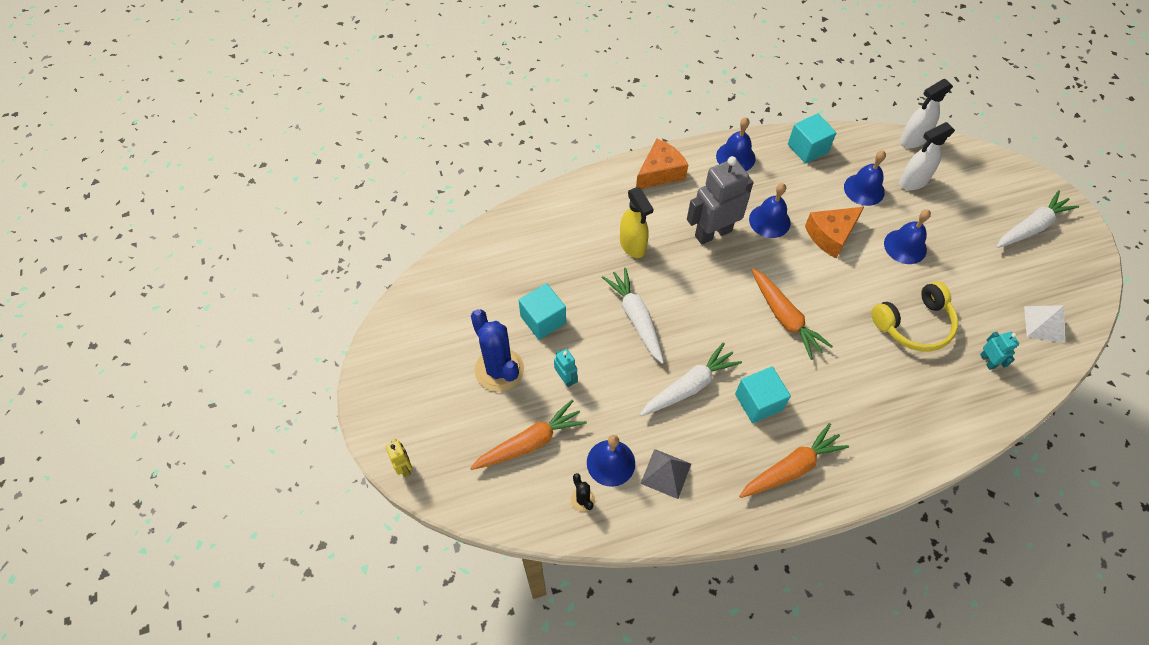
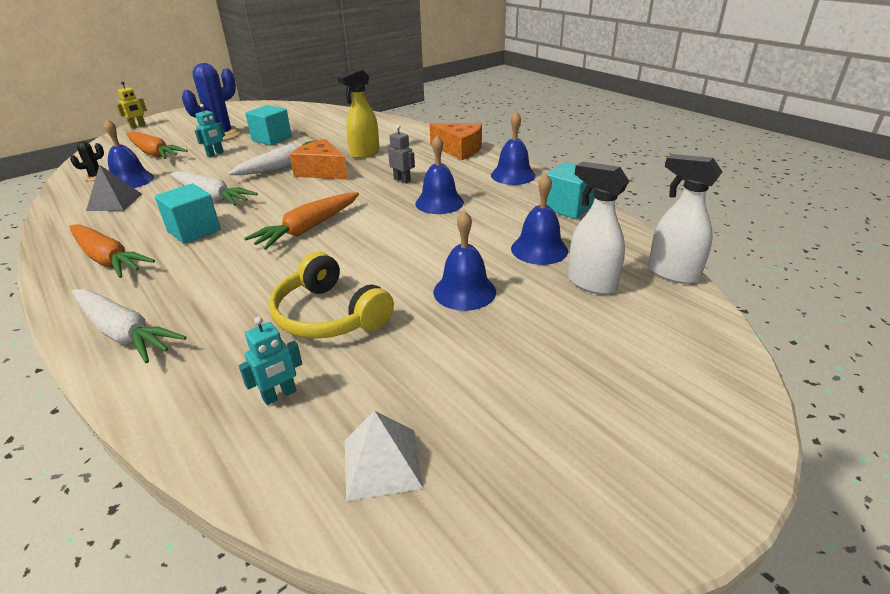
camera: 70 degrees right, 25 degrees down
(713, 233) = (402, 180): grey robot -> grey robot, size x0.46
(831, 235) = (444, 238): orange cheese -> orange cheese (322, 171)
(1031, 227) = (611, 422): white carrot -> white carrot (123, 333)

